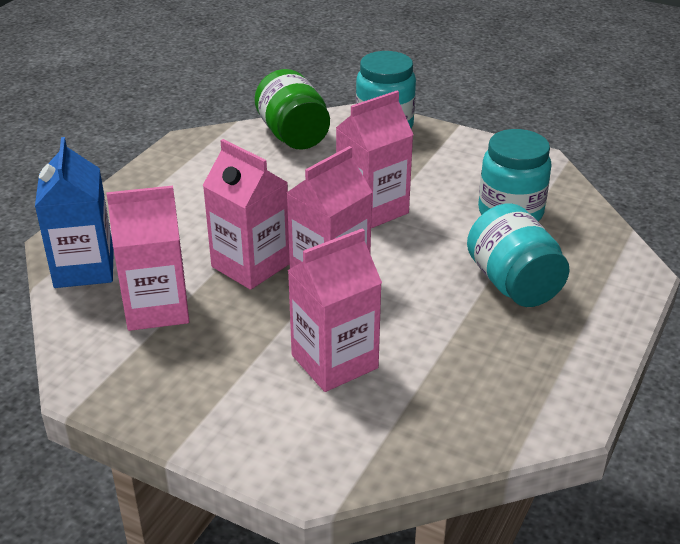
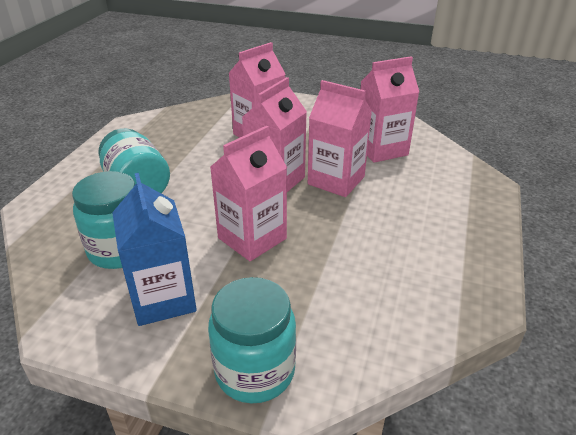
camera: 170 degrees right, 0 degrees up
(84, 268) = (452, 167): blue carton -> blue carton (163, 299)
(293, 135) = (368, 334): green jar -> none

